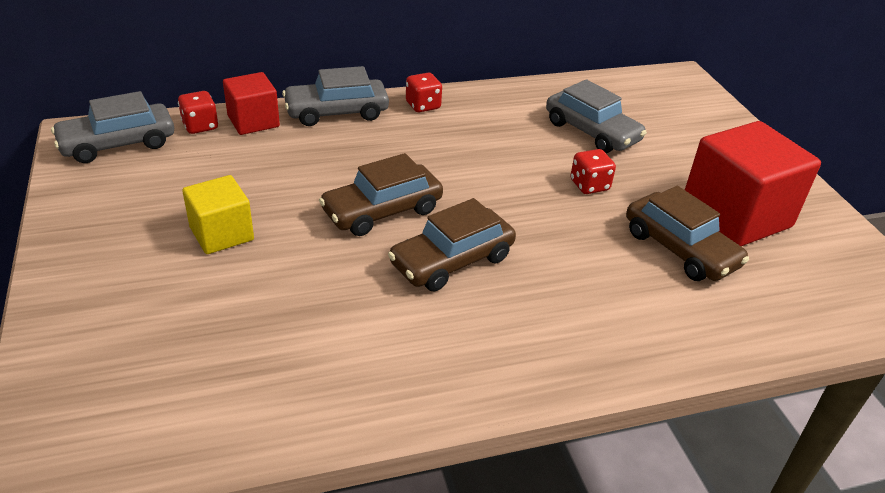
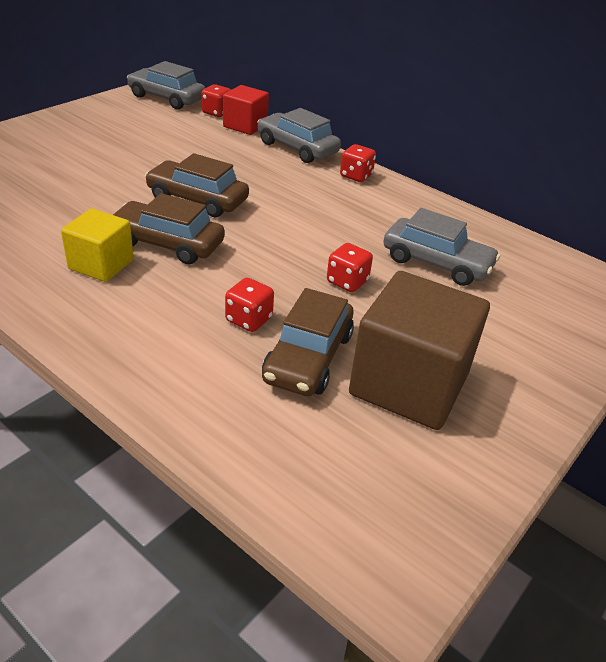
camera: 55 degrees right, 0 degrees up
(222, 234) = (111, 155): yellow cube -> yellow cube (101, 264)
(592, 132) = (436, 262): grey car -> grey car turned 75 degrees counterclockwise
(611, 259) = (249, 319): none -> red dice
(735, 215) = (409, 384): red cube -> brown cube

